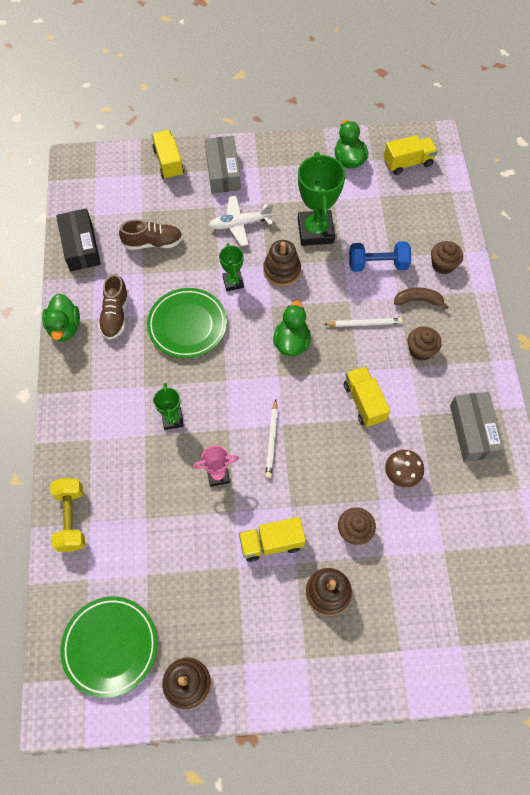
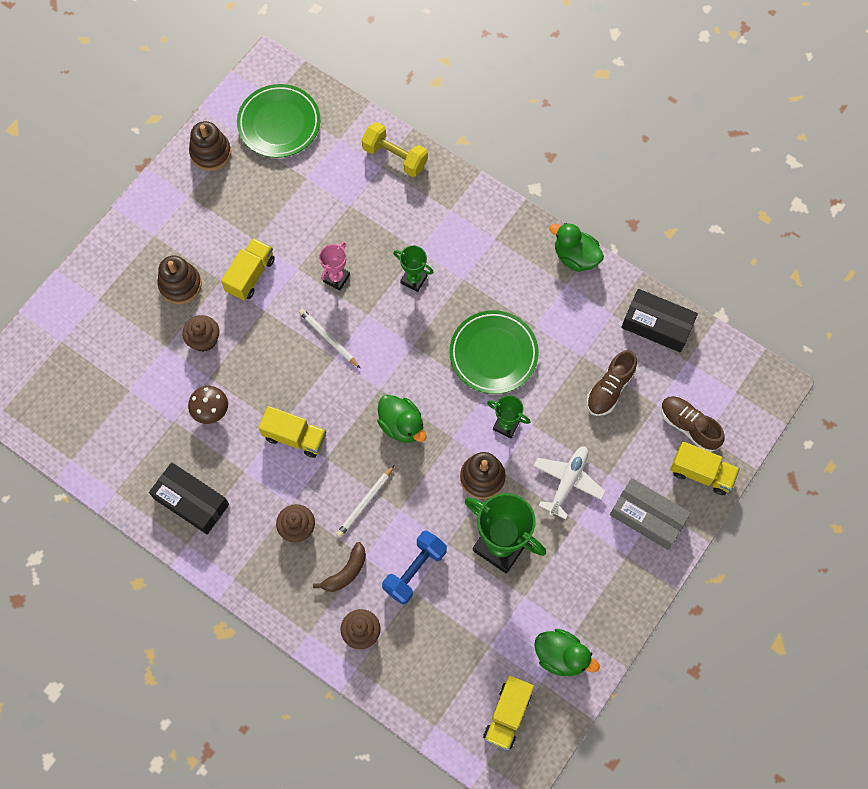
camera: 130 degrees right, 5 degrees up
(115, 315) = (554, 304): brown shoe -> brown shoe (688, 426)
(473, 431) = (191, 501): grey box -> black box

